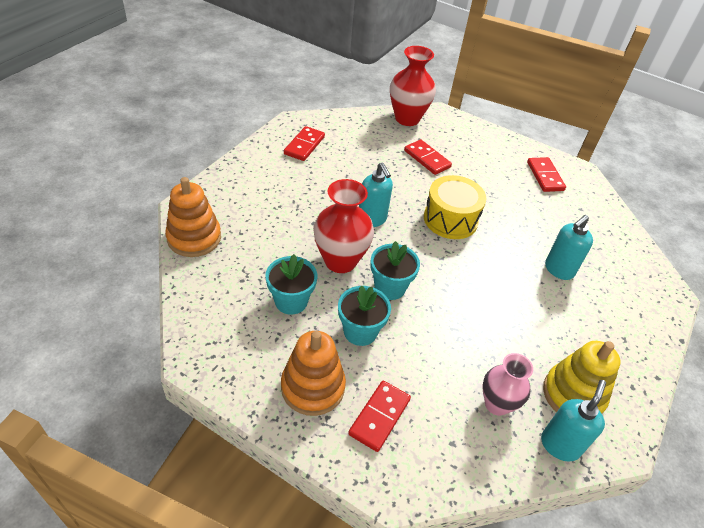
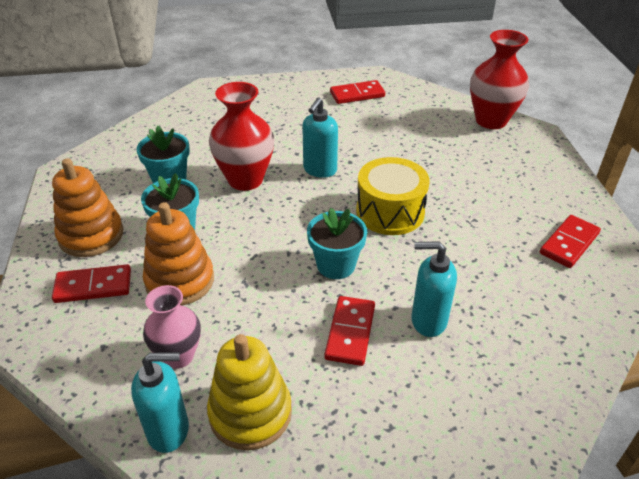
camera: 55 degrees right, 5 degrees down
(194, 238) = (181, 108): orange stacking toy -> orange stacking toy (180, 281)
(390, 287) = (249, 220): turquoise flower pot -> turquoise flower pot (336, 265)
(427, 159) = (453, 158): red domino -> red domino (350, 332)

